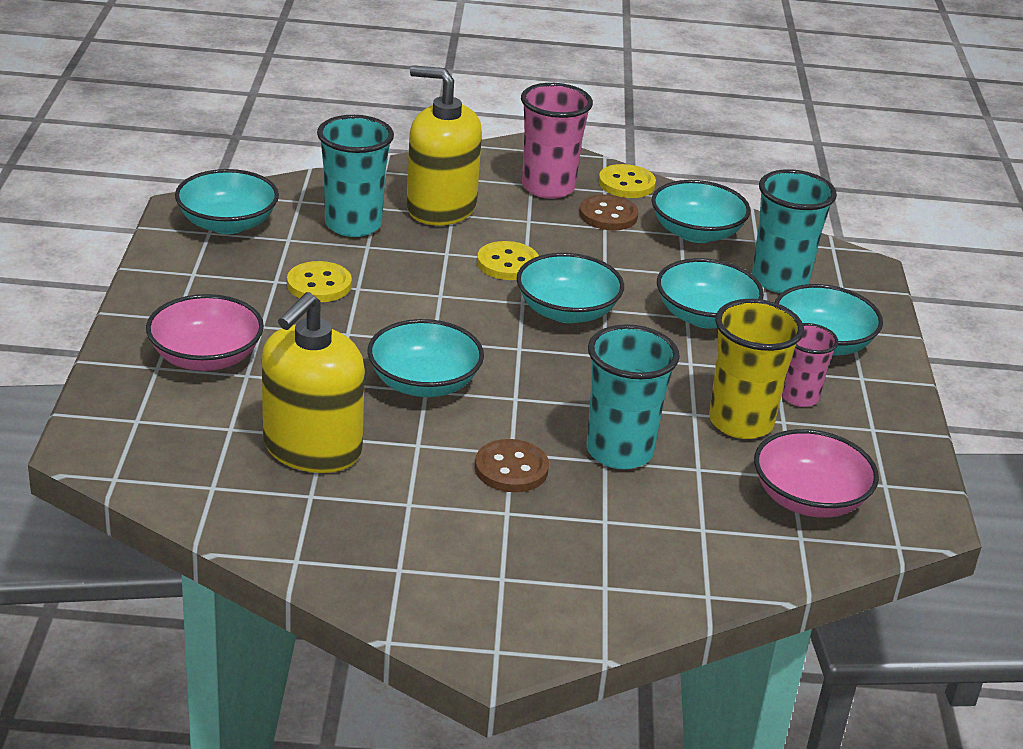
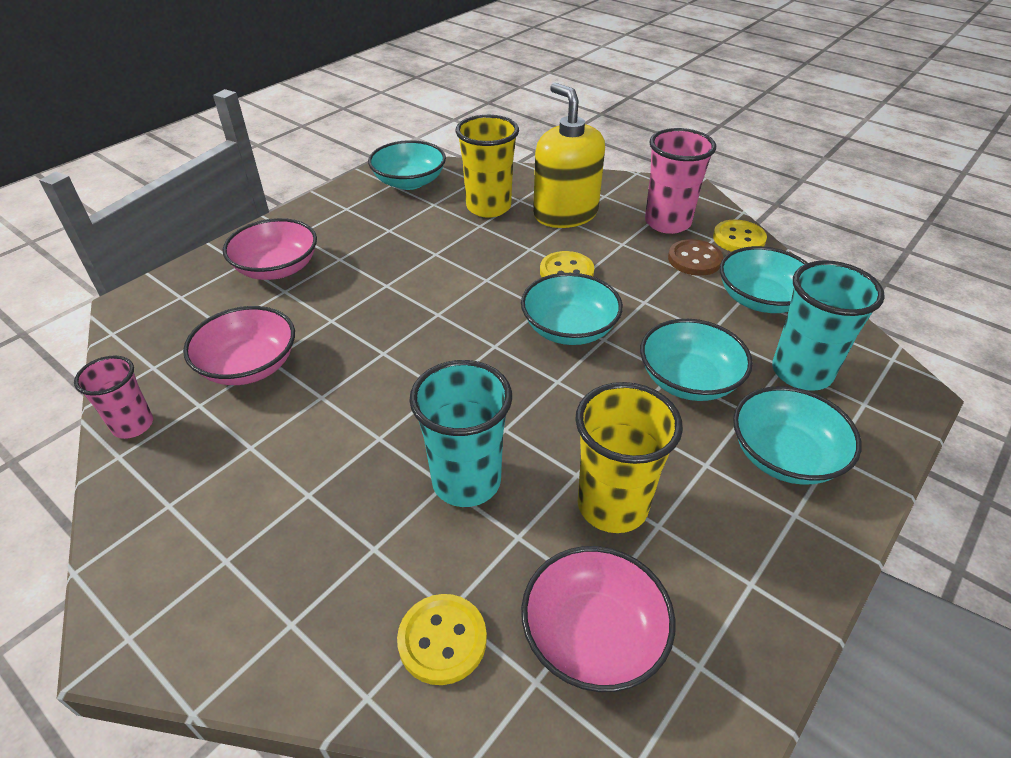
camera: 40 degrees right, 10 degrees up
(312, 448) = (249, 366): yellow soap dispenser -> pink bowl
(319, 285) = (412, 242): yellow button -> yellow button (442, 640)
(353, 225) = (488, 207): turquoise cup -> yellow cup
(424, 383) = (388, 346): turquoise bowl -> none
(511, 469) = (360, 453): brown button -> none
(799, 397) = (702, 505): pink cup -> pink cup (133, 425)

